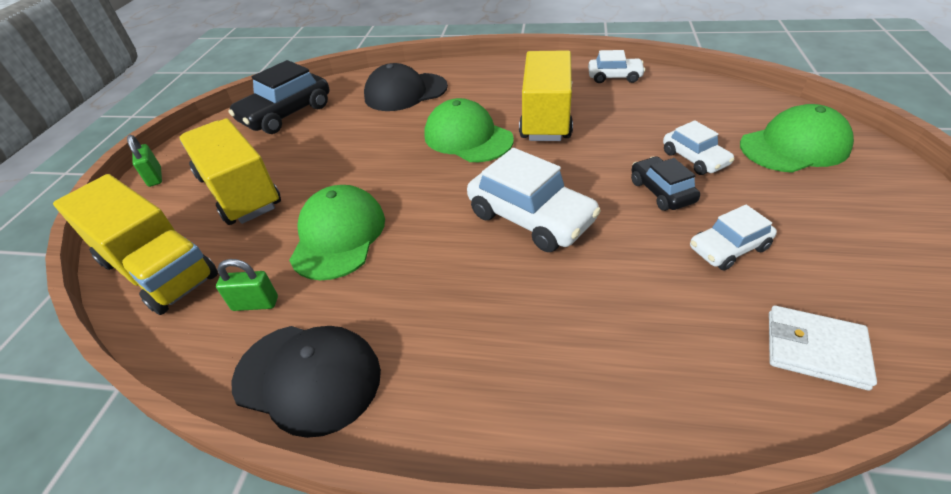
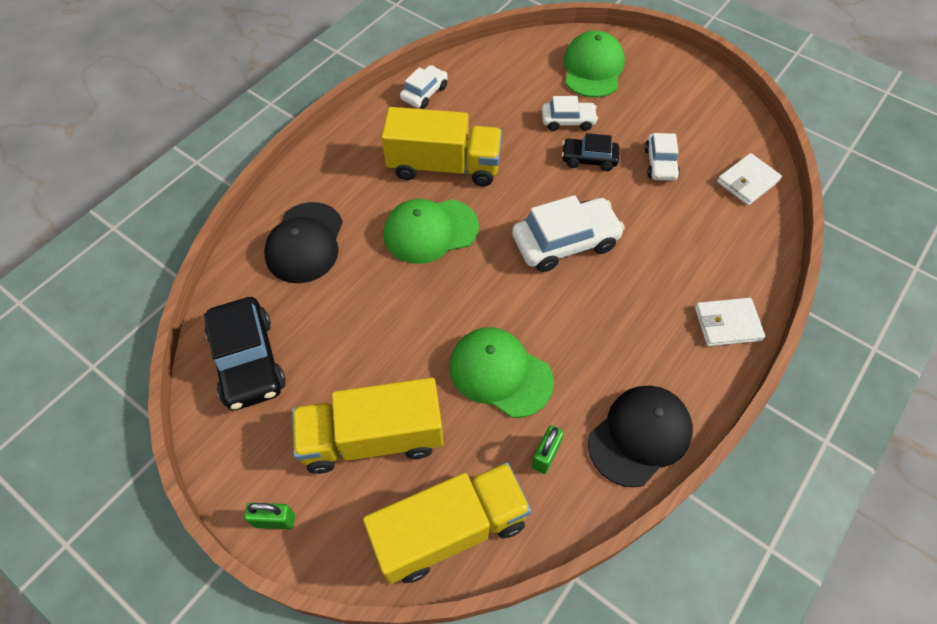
camera: 65 degrees left, 15 degrees up
(533, 415) = (727, 324): none -> white wallet
(546, 116) = (444, 166): yellow truck -> yellow truck turned 150 degrees clockwise

